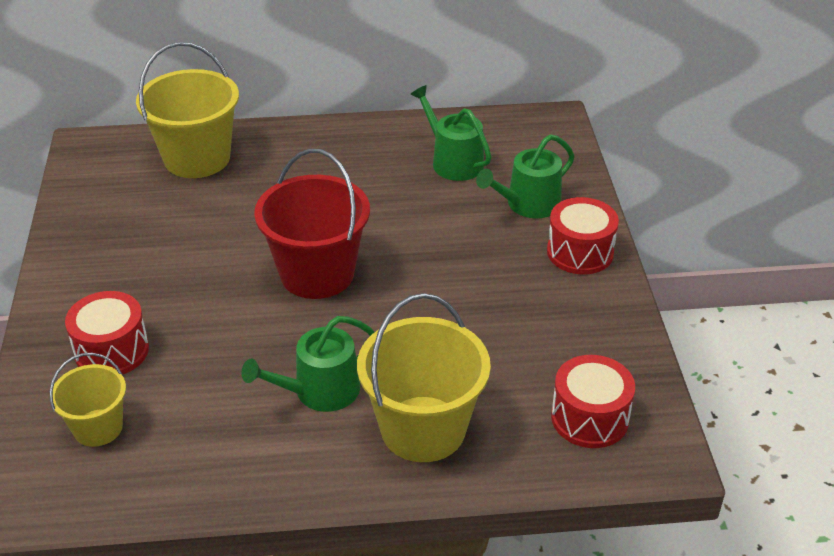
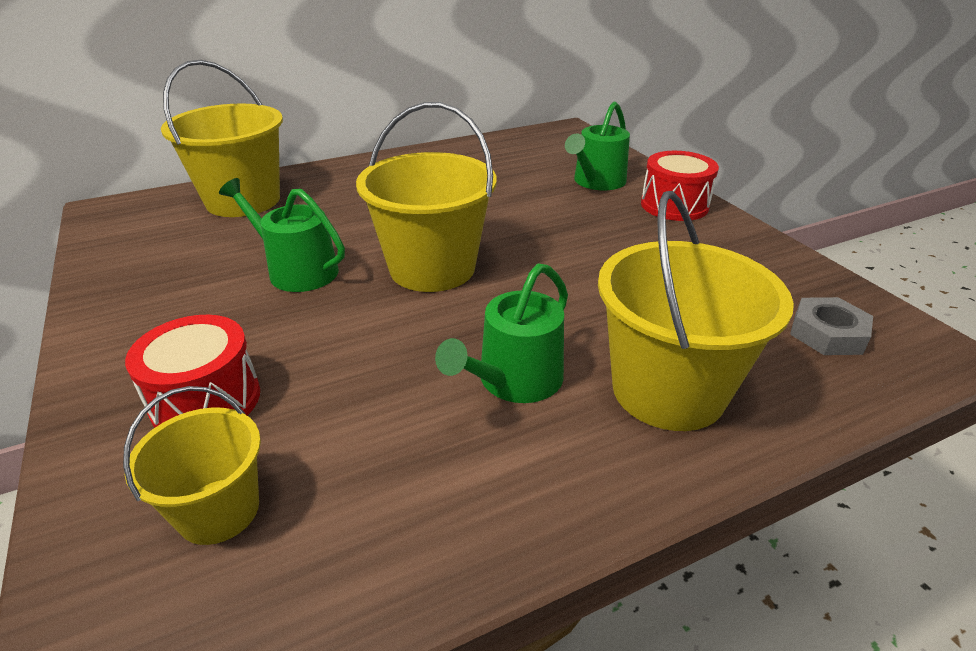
camera: 20 degrees left, 5 degrees down
(317, 274) = (432, 268): red bucket -> yellow bucket
(453, 161) = (504, 165): green watering can -> green watering can (297, 270)
(589, 418) = (827, 334): red drum -> grey nut

